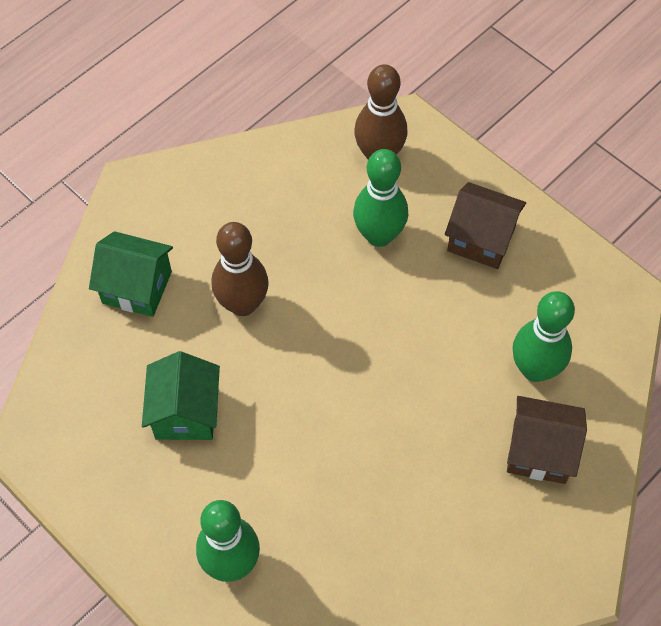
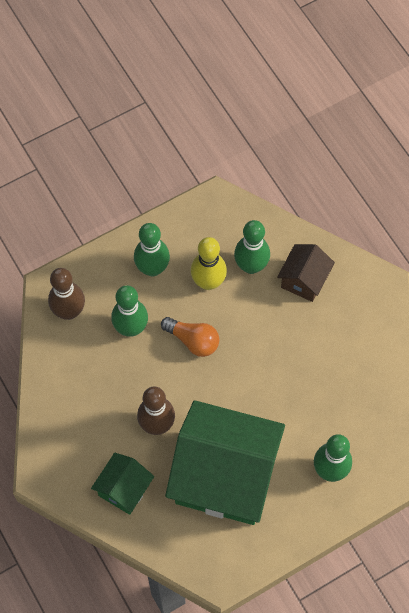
camera: 75 degrees left, 5 degrees up
(185, 413) = (225, 476): green house -> green house, size x2.15
(385, 319) = (193, 340): none -> orange light bulb
(481, 239) = (152, 268): brown house -> green bowling pin
(486, 317) = (208, 282): none -> yellow bowling pin

